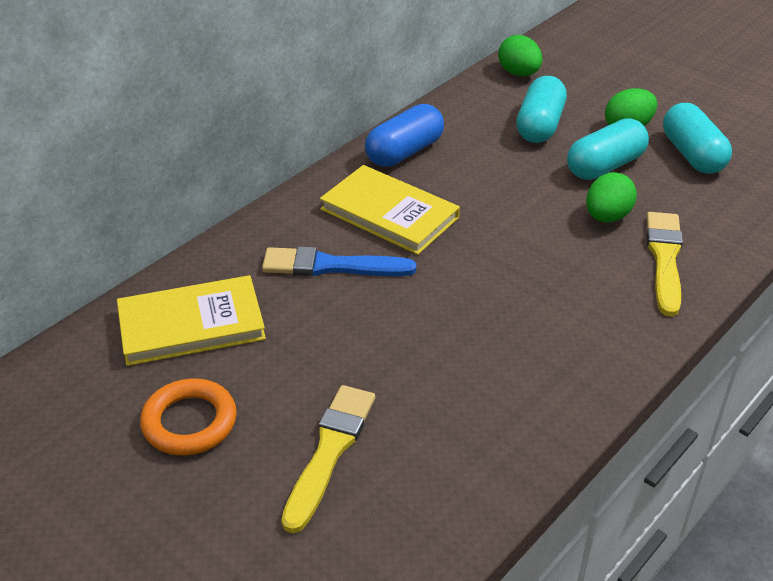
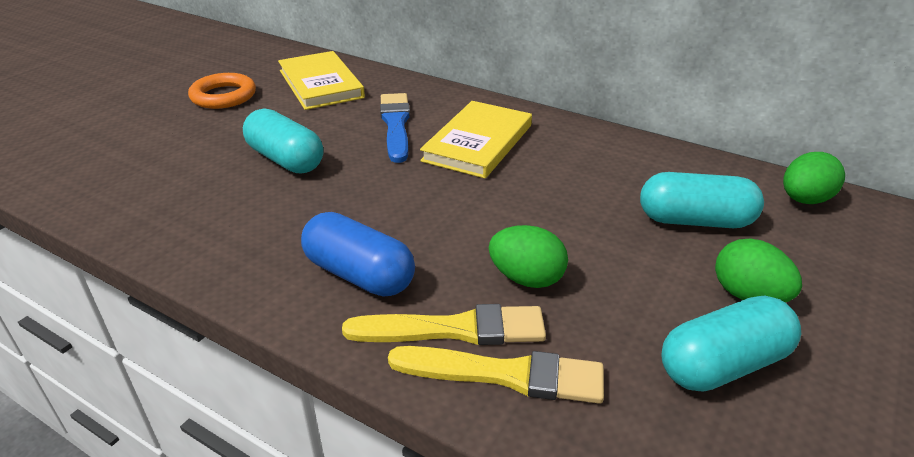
camera: 80 degrees right, 5 degrees down
(329, 451) = (182, 146): yellow brush -> yellow brush (505, 374)
(404, 152) = (582, 142): blue capsule -> blue capsule (359, 274)
(605, 166) = (637, 275): turquoise capsule -> turquoise capsule (285, 160)

